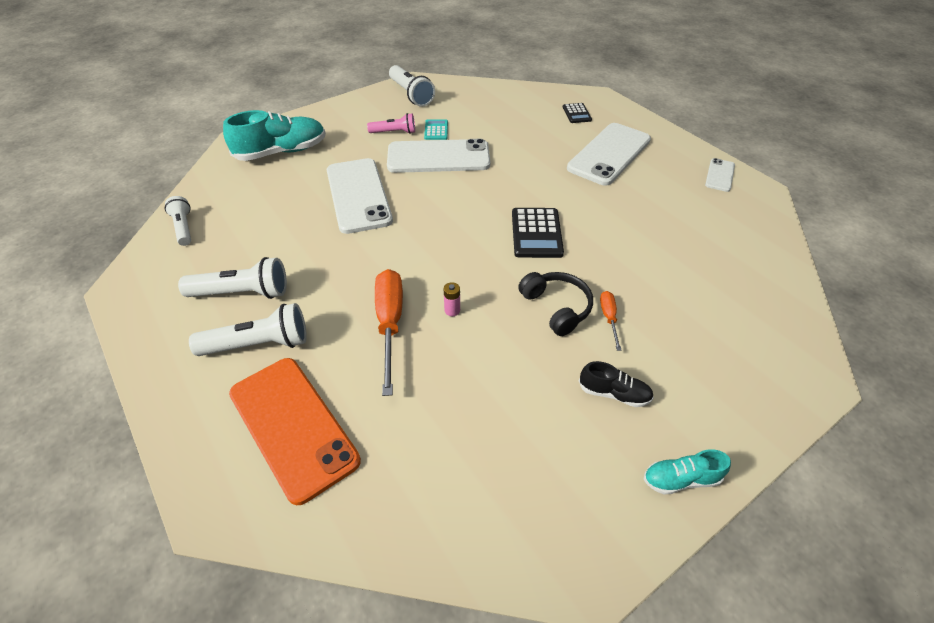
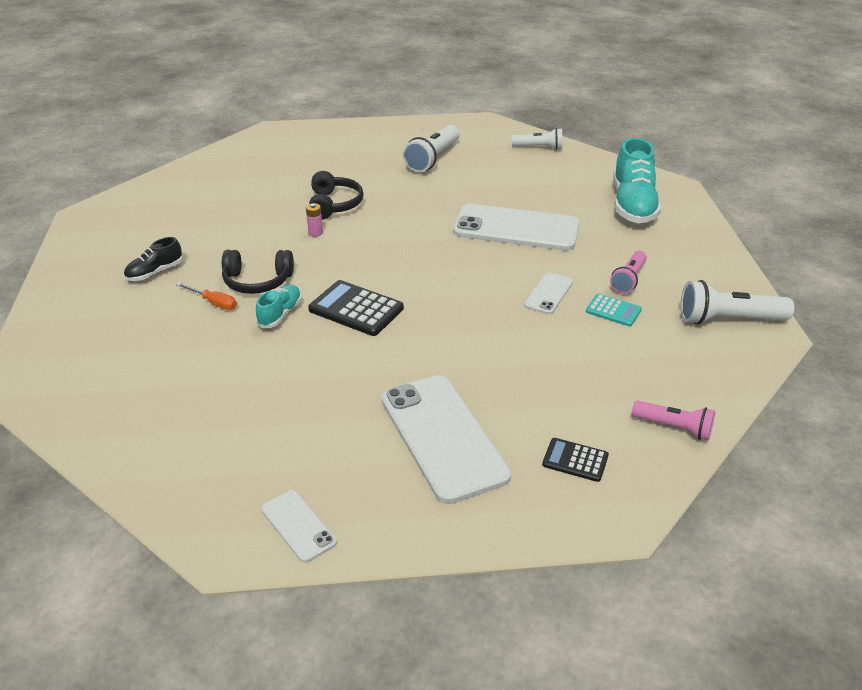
camera: 120 degrees right, 10 degrees down
(259, 344) = (373, 157): white flashlight -> none
(292, 426) = (293, 157): orange phone -> none
(390, 324) = (334, 204): orange screwdriver -> black headphones
(438, 157) = (548, 294): white phone -> white phone, size x0.48
(522, 94) = (674, 427): none -> pink flashlight
(680, 479) = (71, 269): turquoise shoe -> turquoise shoe (280, 314)

